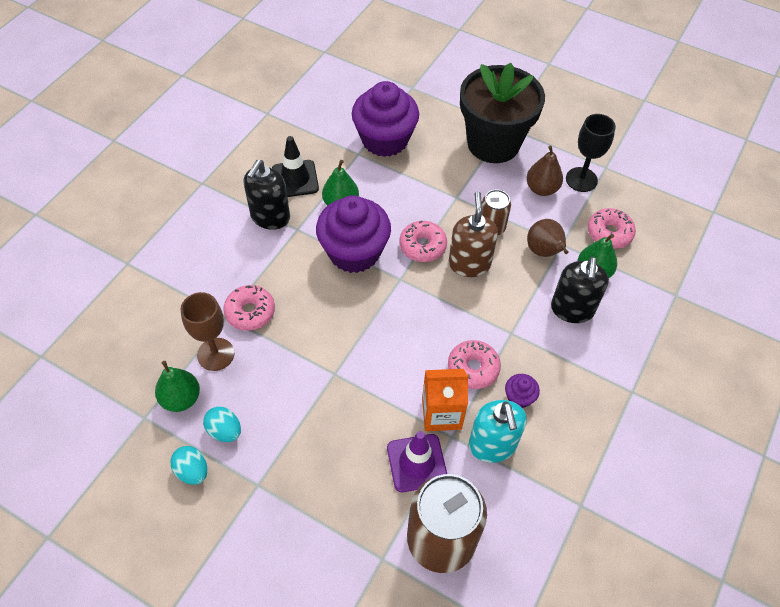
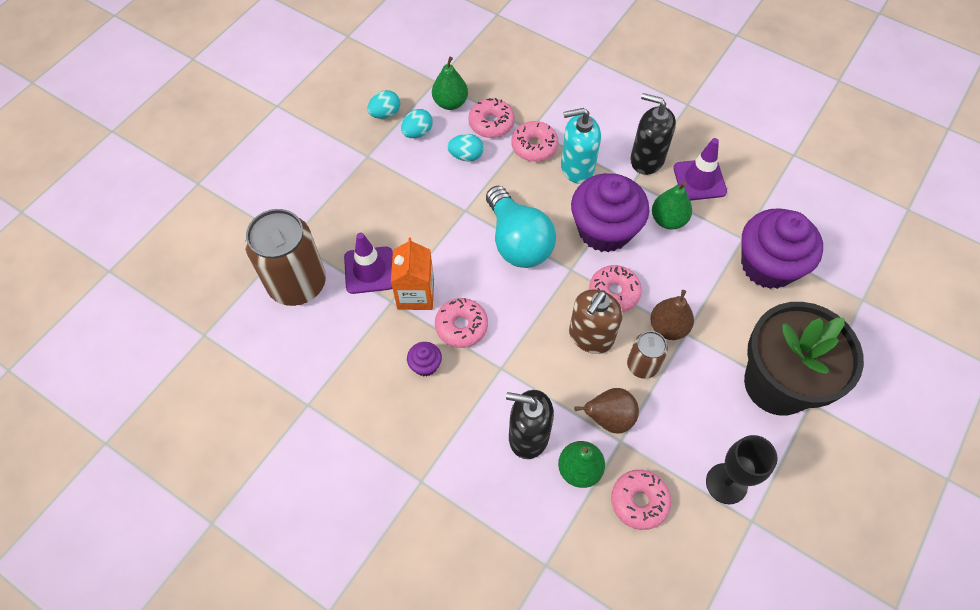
camera: 95 degrees right, 5 degrees up
(215, 354) = (491, 123): brown goblet -> pink donut
(261, 377) = (466, 156): none -> turquoise egg
(295, 179) = (699, 180): black traffic cone -> purple traffic cone
(371, 323) = (518, 241): none -> turquoise light bulb
(469, 264) = (591, 336): brown soap dispenser -> brown soap dispenser turned 120 degrees clockwise
(492, 445) = (378, 334): turquoise soap dispenser -> turquoise soap dispenser (577, 168)
(541, 189) = (706, 431): brown pear -> brown pear (668, 327)

